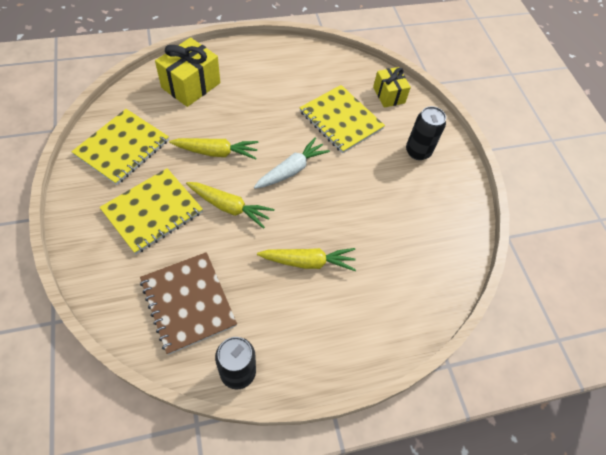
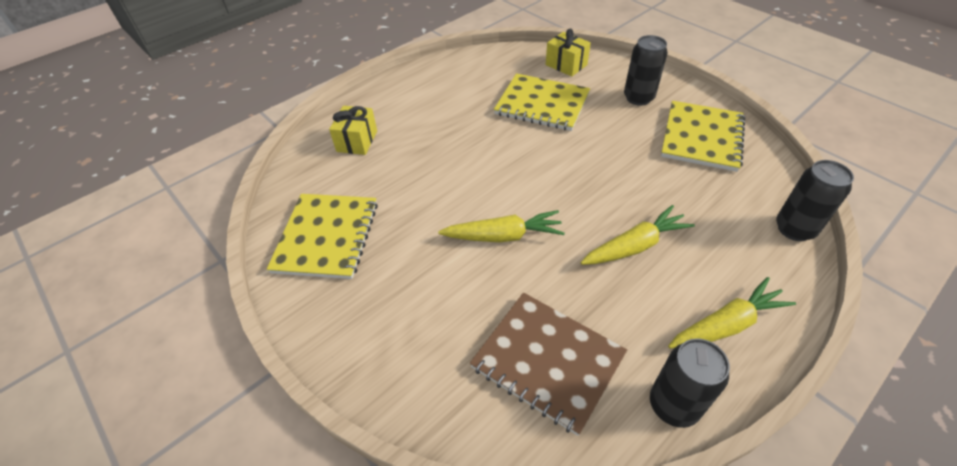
camera: 20 degrees left, 10 degrees down
(153, 211) = (420, 285): yellow notebook -> yellow notebook (702, 137)
(191, 85) = (357, 141): yellow gift -> yellow gift, size x0.64
(216, 152) = (441, 190): yellow carrot -> yellow carrot (726, 324)
(291, 170) = (535, 169): white carrot -> none
(430, 313) = (794, 229): none -> black can

